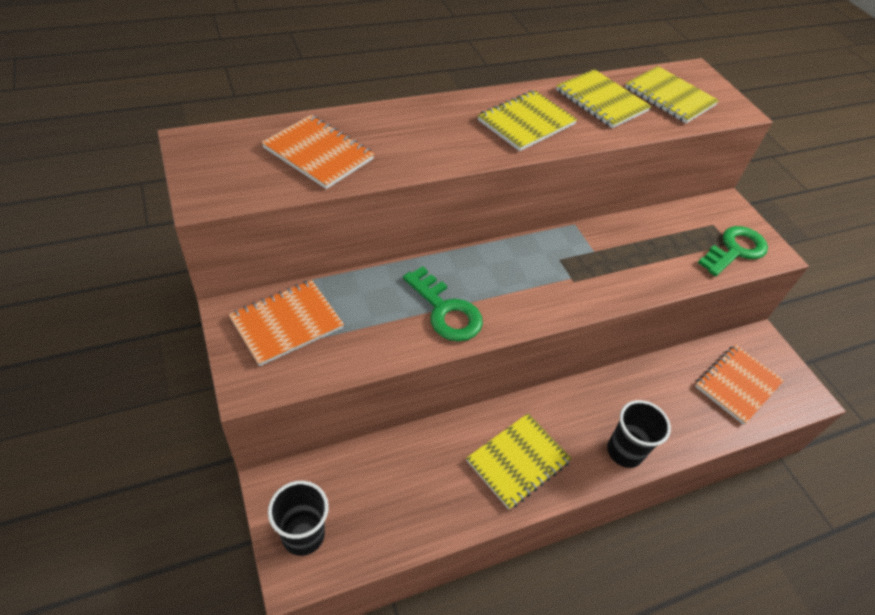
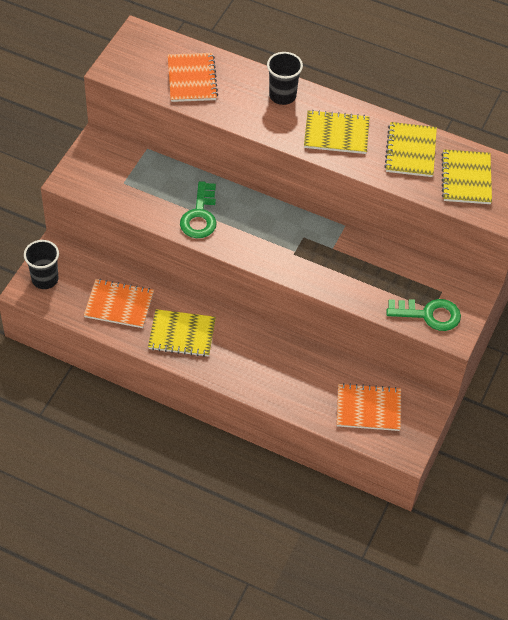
camera: 50 degrees right, 5 degrees up
(287, 324) = (115, 164): orange notebook -> orange notebook (119, 305)
(624, 451) = (245, 378): black cup -> black cup (282, 95)

